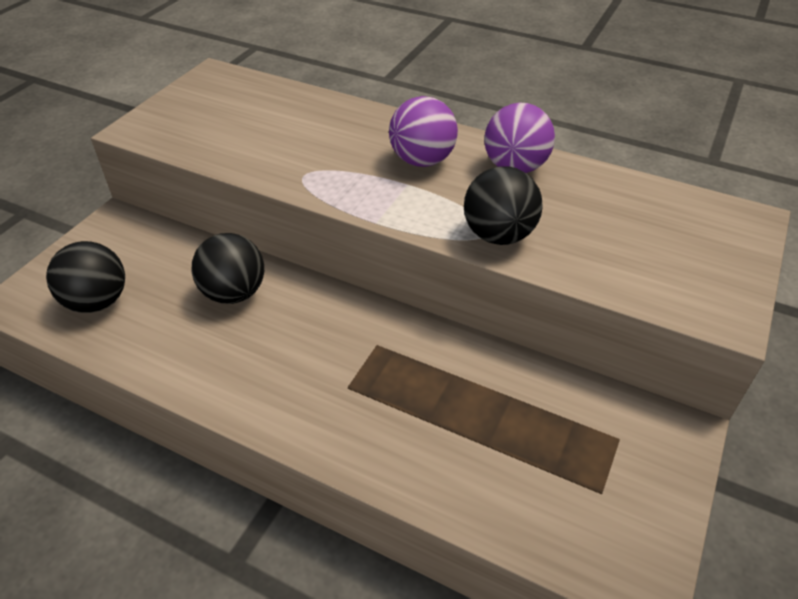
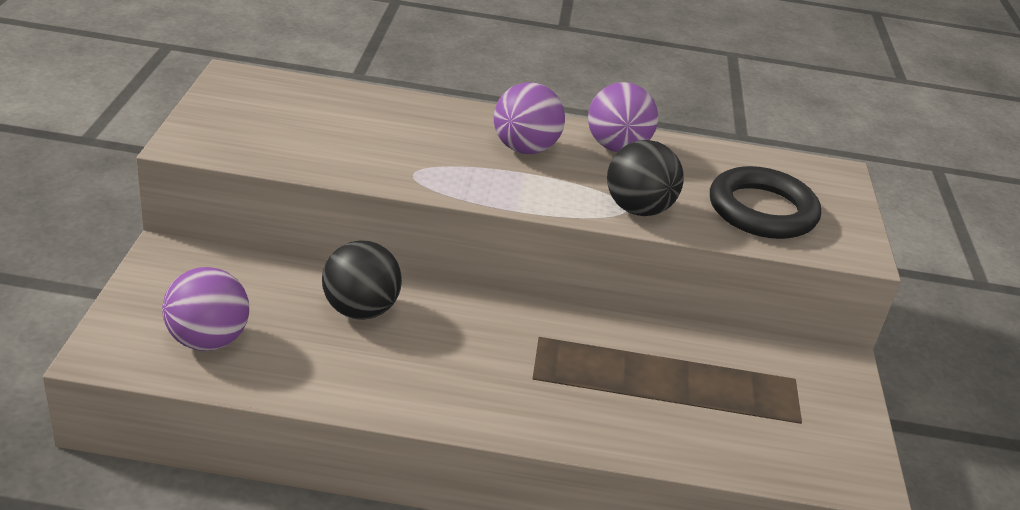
camera: 25 degrees left, 10 degrees down
(97, 302) = (208, 340): black ball -> purple ball
(635, 253) = (762, 210): none -> black ring

